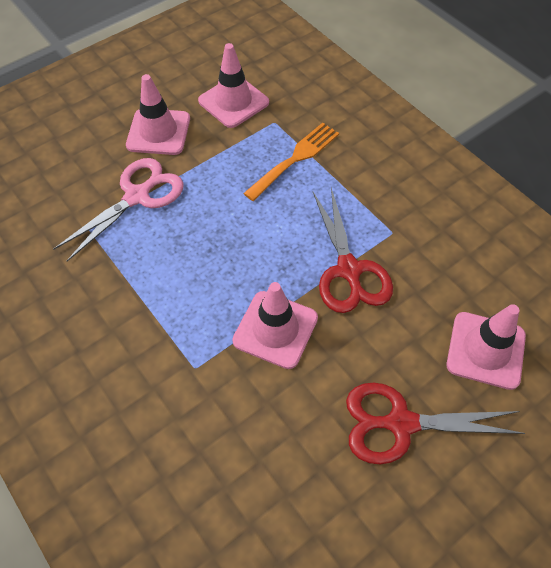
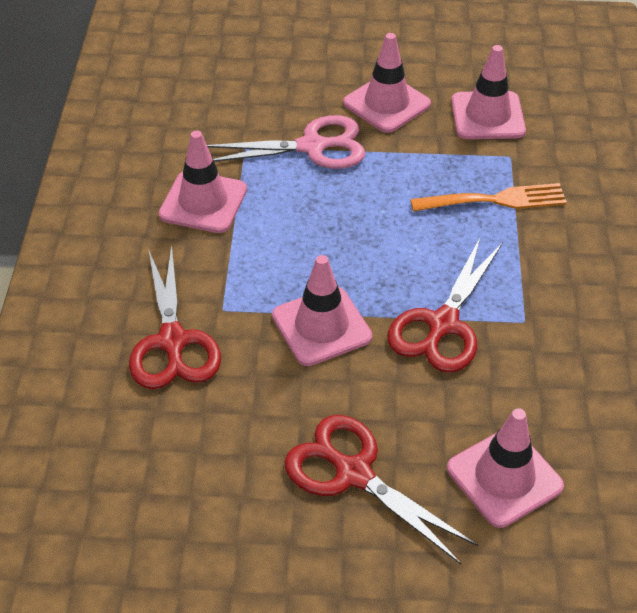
camera: 40 degrees right, 10 degrees down
(98, 292) = (203, 202): none -> pink traffic cone
(183, 422) = (172, 342): none -> red scissors

